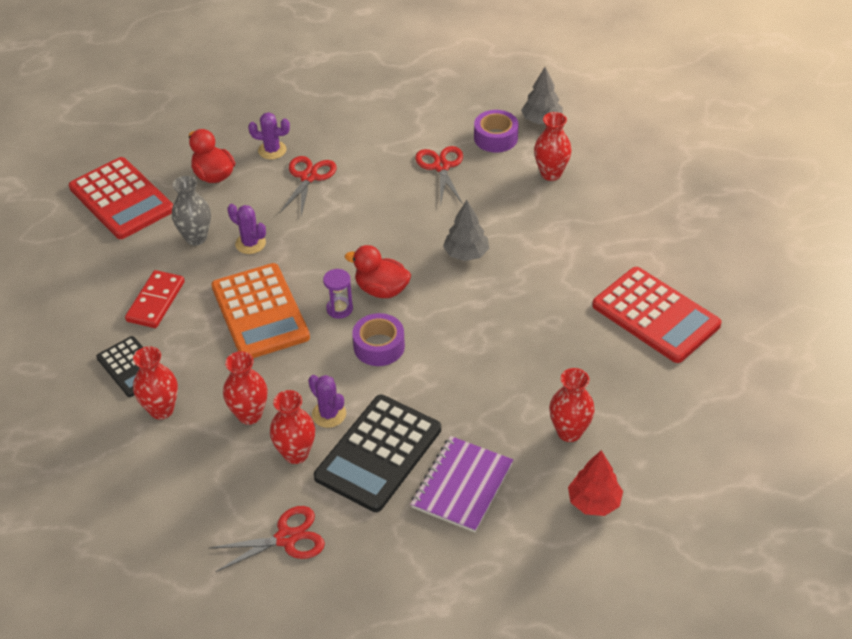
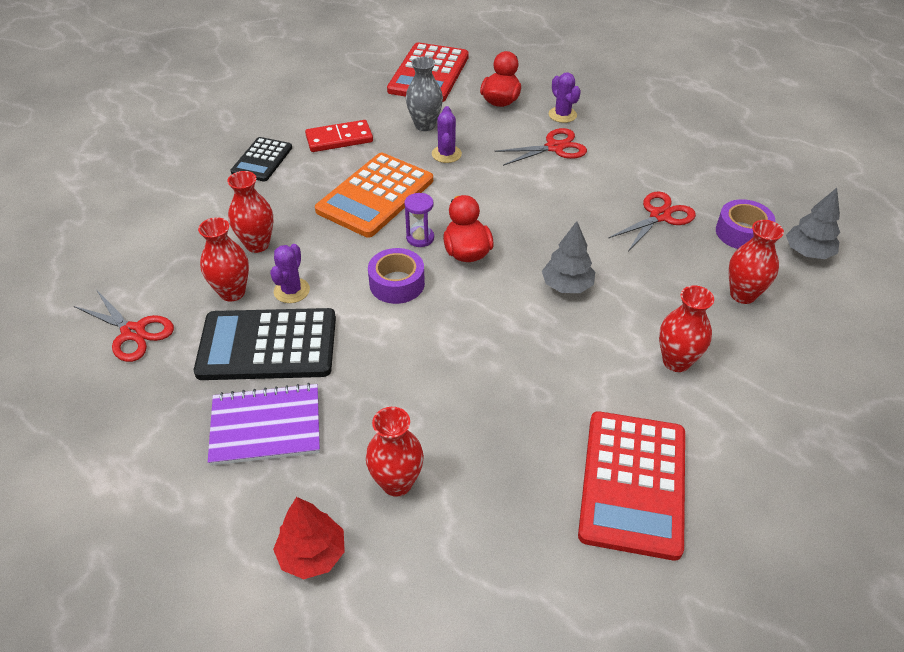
camera: 55 degrees right, 0 degrees up
(161, 410) = (229, 196): red vase -> red vase (676, 361)

